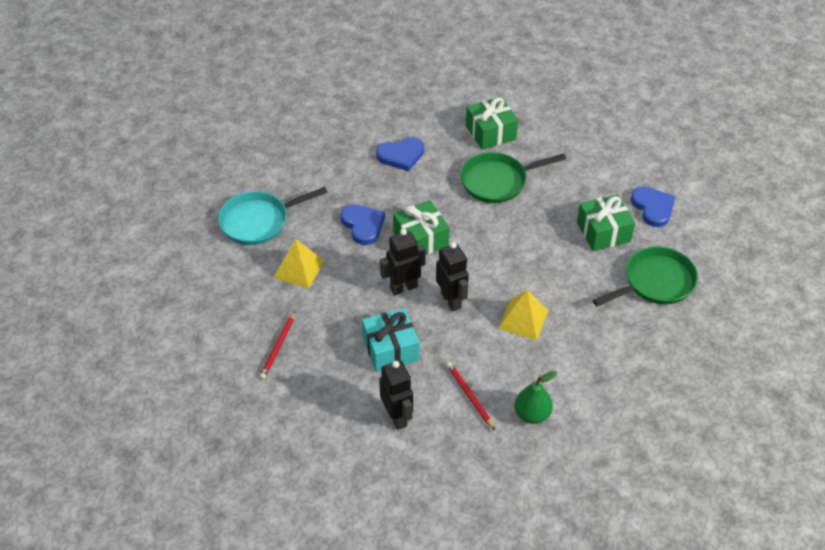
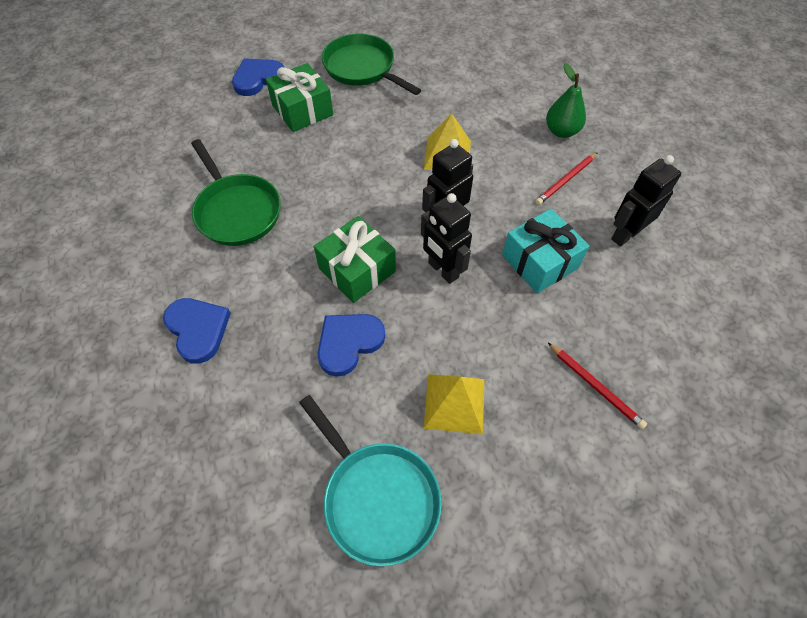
camera: 105 degrees left, 10 degrees up
(278, 347) = (595, 386): red pencil -> red pencil turned 45 degrees clockwise
(490, 132) = (142, 234): green gift -> none

